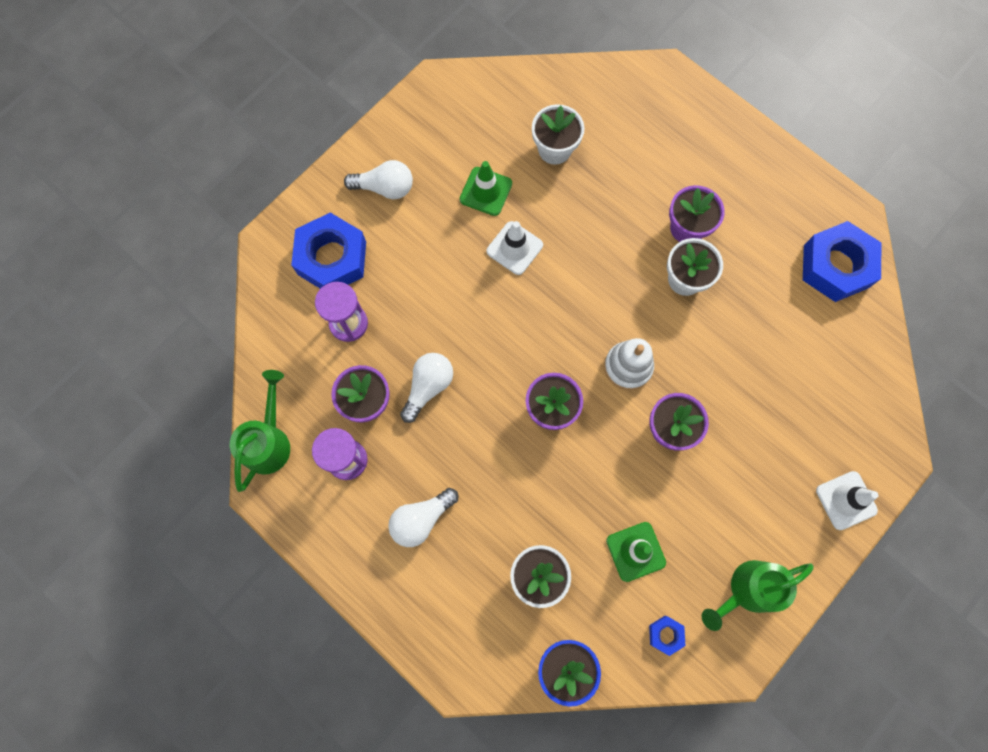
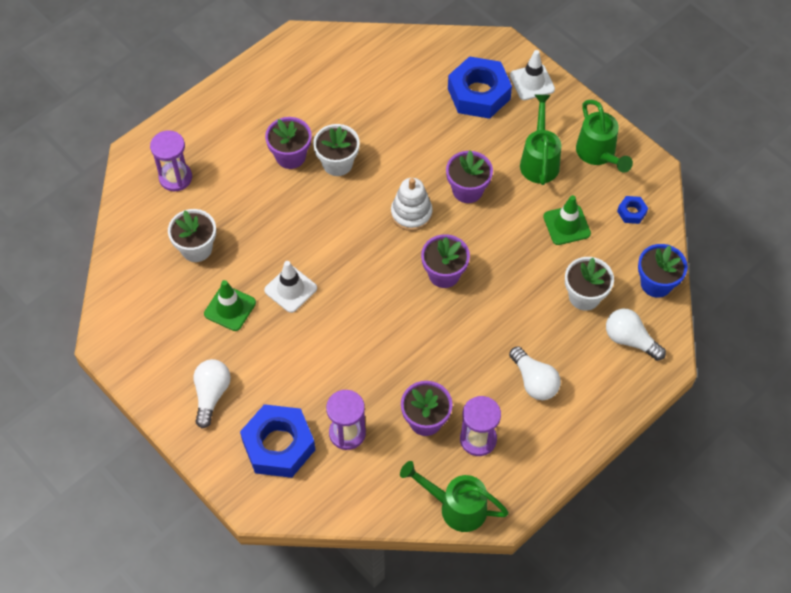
camera: 85 degrees left, 15 degrees down
(428, 387) = (415, 369): white light bulb -> white light bulb (630, 340)
(641, 116) = (175, 178): none -> purple hourglass
(726, 514) = (539, 160): none -> green watering can
(836, 266) = (340, 59): blue nut -> blue nut (479, 94)

